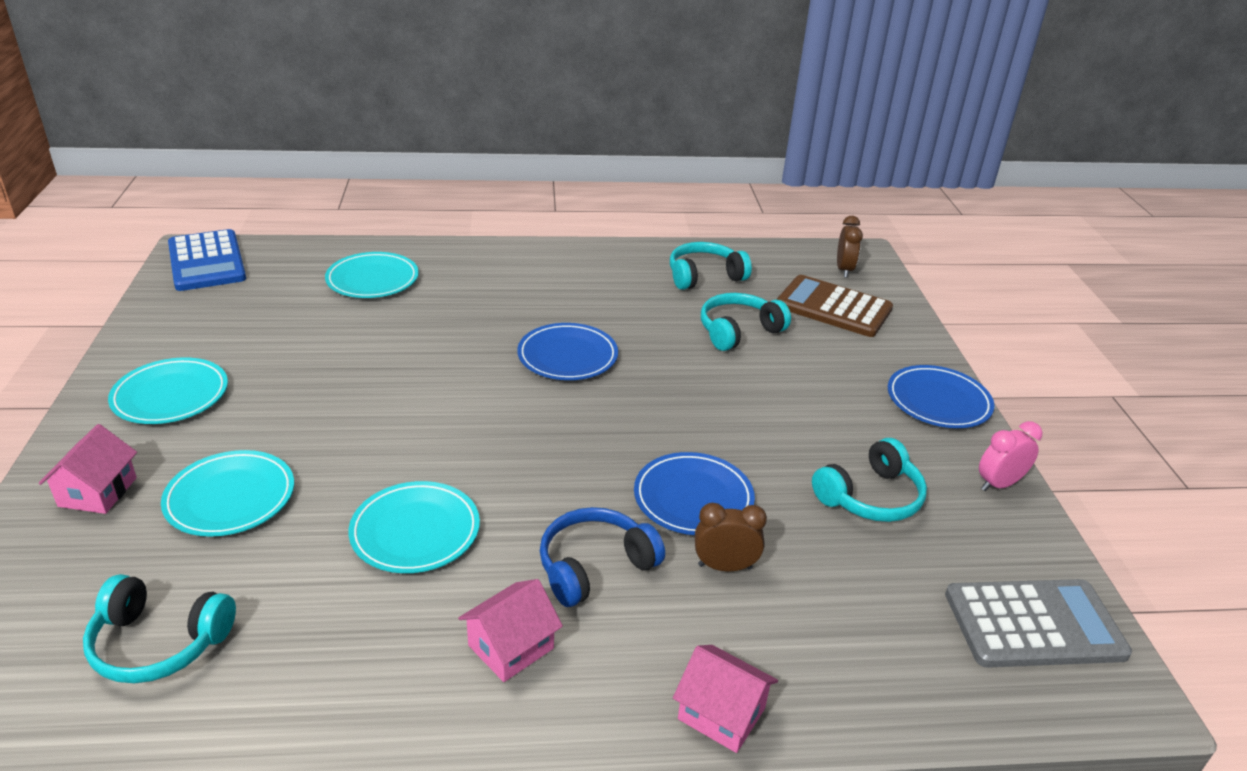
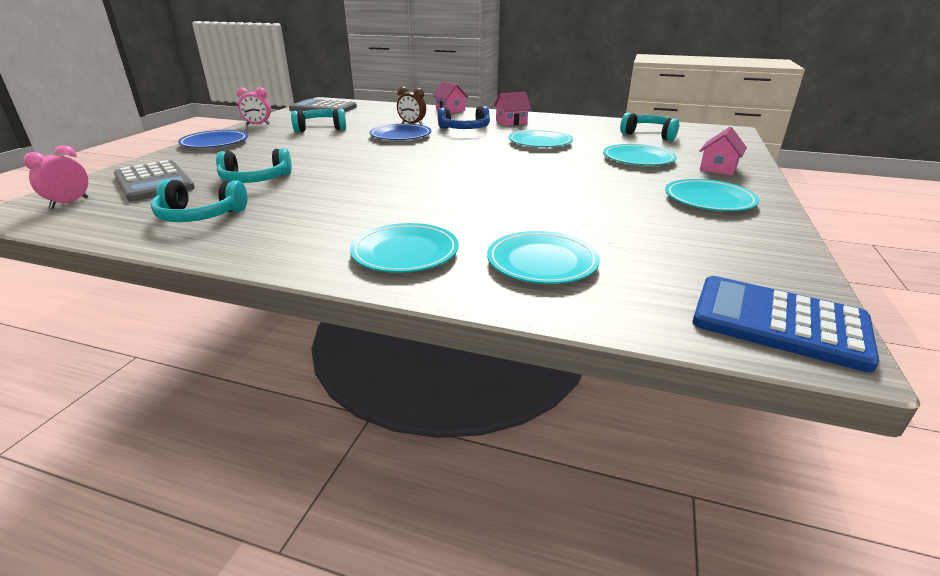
camera: 155 degrees left, 5 degrees down
(207, 261) = (779, 322): blue calculator -> blue calculator turned 60 degrees counterclockwise
(488, 270) = (405, 252): none -> turquoise plate
(567, 356) = (400, 183): blue plate -> none
(833, 307) = (154, 182): brown calculator -> grey calculator
(844, 270) = (69, 203): brown clock -> pink clock

